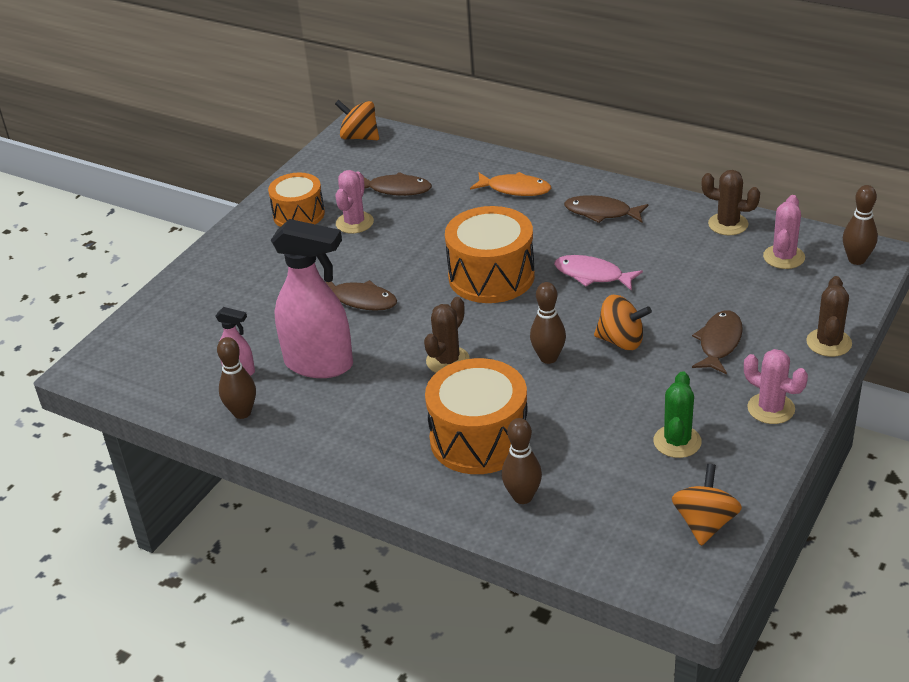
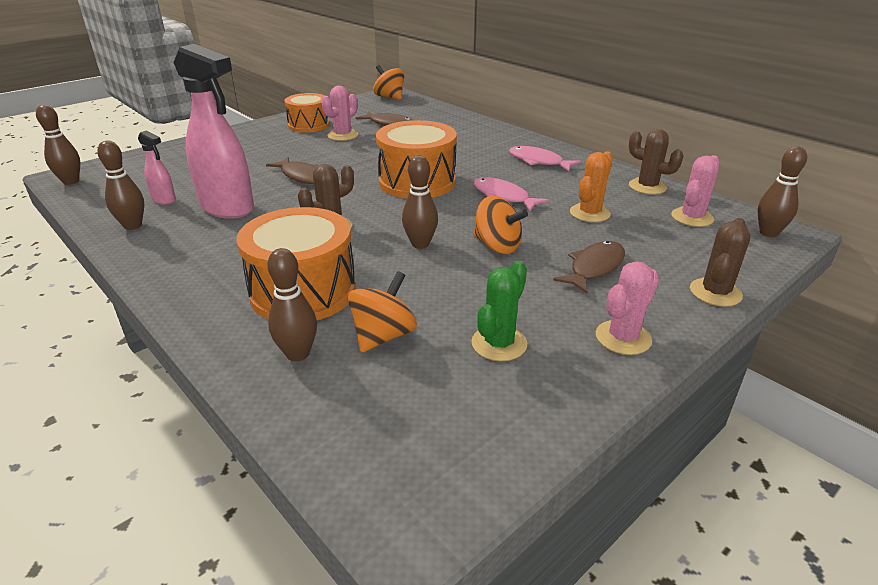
camera: 15 degrees right, 5 degrees down
(103, 374) = (71, 181): none -> brown bowling pin
(515, 189) = (478, 138): orange fish -> none
(601, 213) = (538, 161): brown fish -> pink fish
(687, 276) = (589, 213): none -> orange cactus
(705, 523) = (478, 442): orange spinning top -> orange spinning top (383, 336)
(771, 408) = (623, 338): pink cactus -> pink cactus turned 75 degrees clockwise

